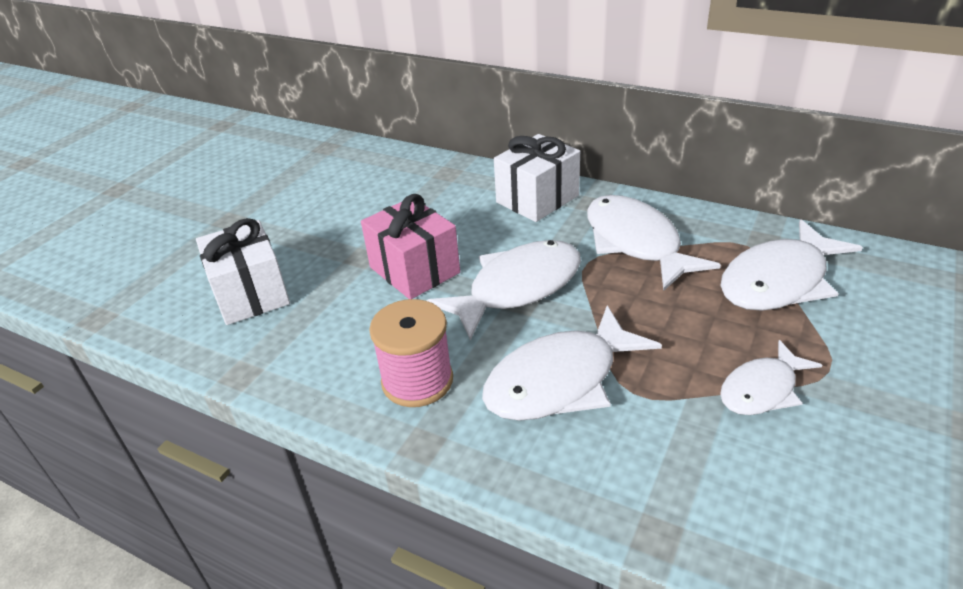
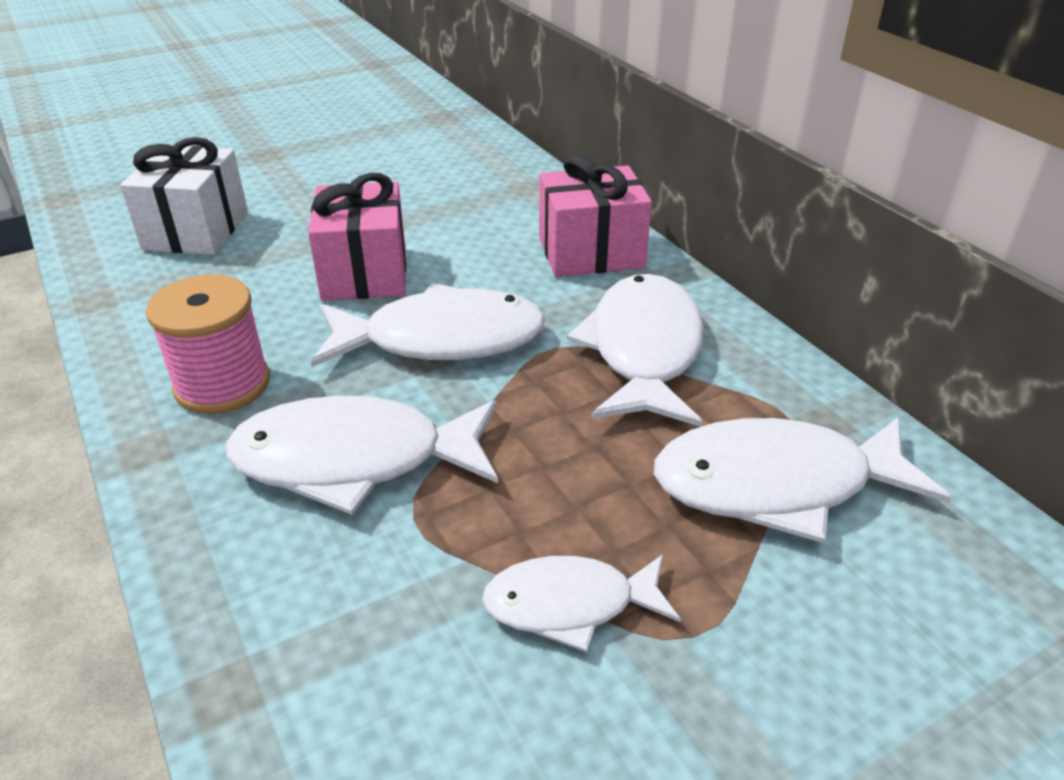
camera: 30 degrees right, 0 degrees up
(537, 199) = (591, 252): white gift -> pink gift

